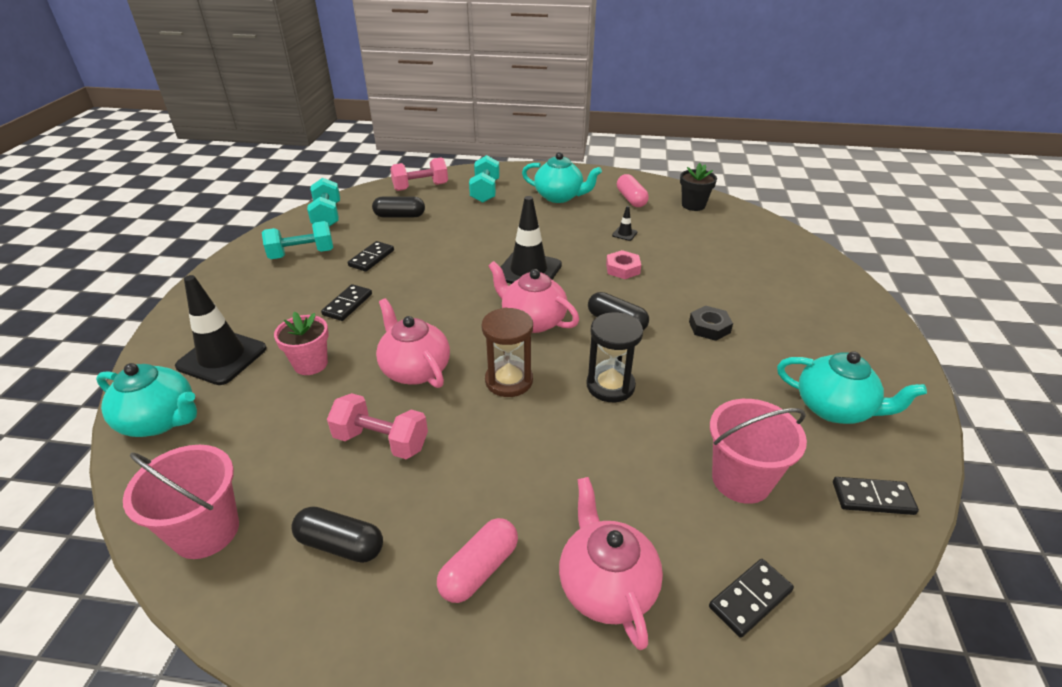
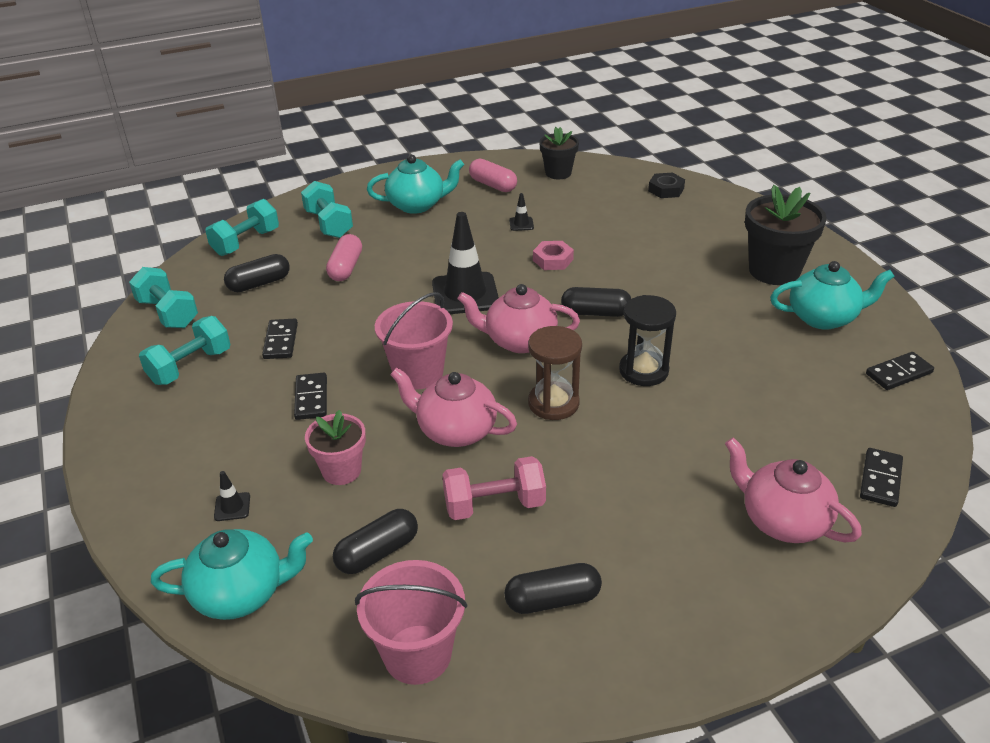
camera: 30 degrees left, 0 degrees up
(222, 357) = (232, 507): black traffic cone -> black traffic cone, size x0.41
(267, 436) = (377, 552): none -> black capsule
(420, 187) = (246, 242): pink dumbbell -> turquoise dumbbell
(479, 569) = (683, 558): pink capsule -> pink capsule (346, 268)
(709, 327) = (676, 287): black nut -> black nut (666, 190)
(741, 479) = (806, 400): pink bucket -> pink bucket (418, 373)
(820, 347) = (774, 271): none -> black flower pot

